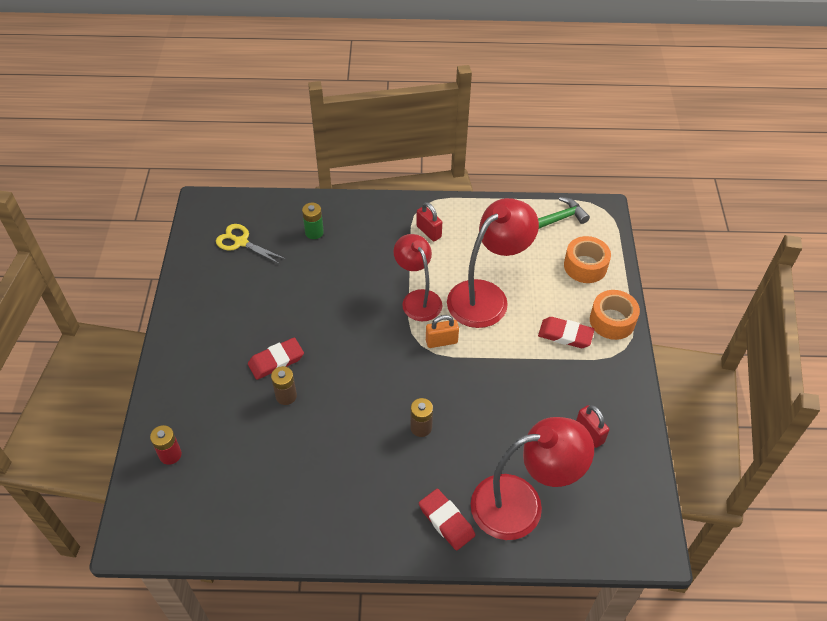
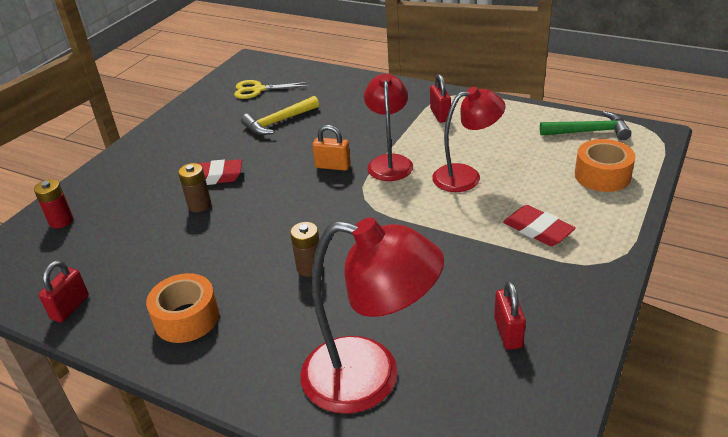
camera: 30 degrees right, 15 degrees down
(240, 242) = (258, 90): yellow scissors -> yellow scissors turned 60 degrees counterclockwise
(254, 534) = (70, 307): none -> red padlock
(290, 279) = (278, 122): none -> yellow hammer
(314, 232) = (328, 95): green battery -> none
(441, 341) = (388, 201): orange padlock -> orange padlock (333, 166)
(446, 521) = (268, 364): red eraser -> none
(487, 296) = (466, 176): red lamp -> red lamp, size x0.66
(612, 321) = (607, 231): orange tape -> orange tape (186, 318)

